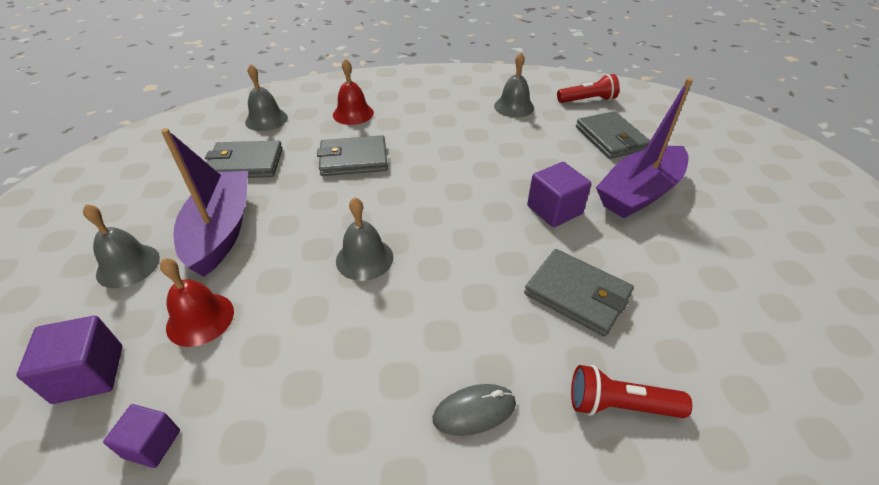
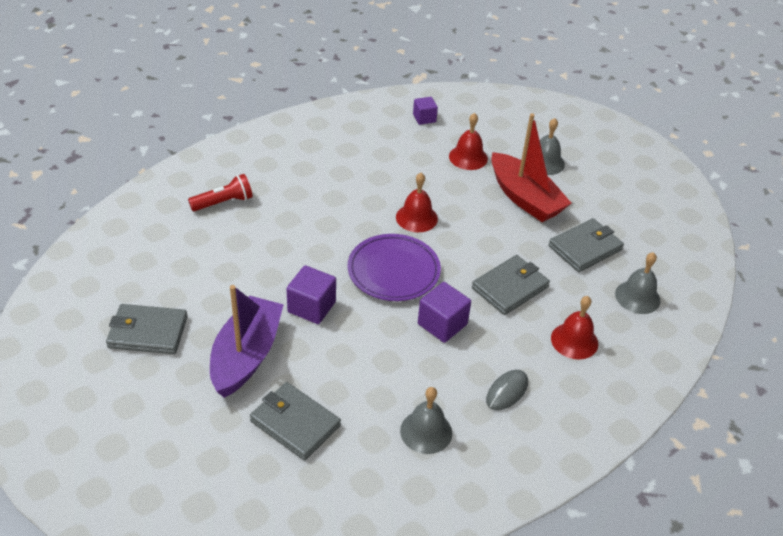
camera: 145 degrees right, 0 degrees up
(89, 374) = (485, 124): purple cube -> purple cube (442, 324)
(221, 231) = (525, 198): purple boat -> red boat
(364, 258) = (416, 218): grey bell -> red bell
(445, 211) = (393, 271): none -> purple plate
(474, 411) = (295, 175): grey mouse -> grey mouse (507, 391)
(577, 294) = (267, 248): grey wallet -> grey wallet (148, 332)
(587, 100) = (348, 489): red flashlight -> none

